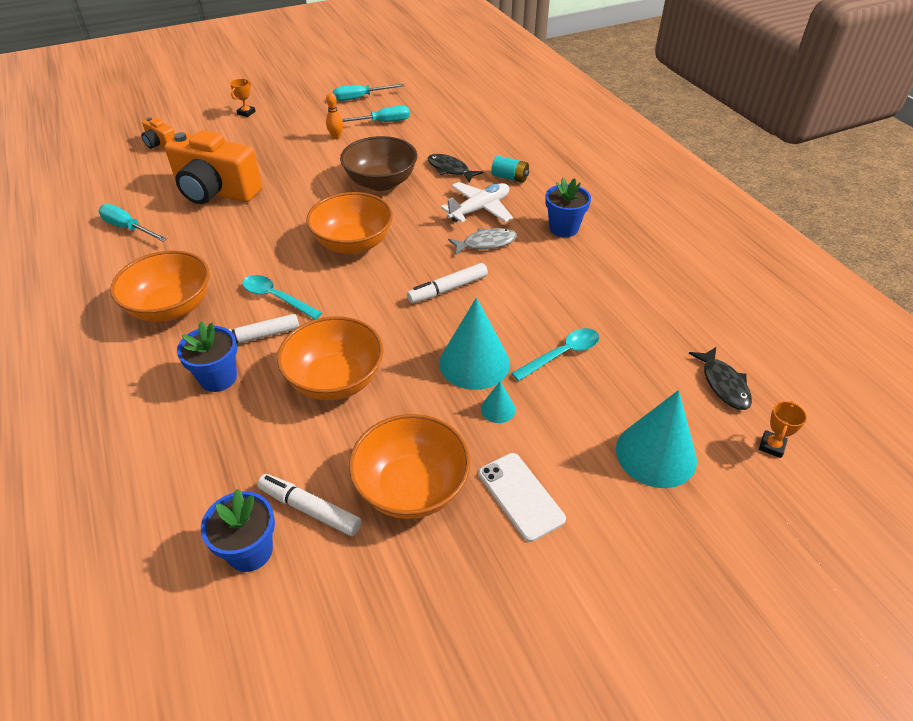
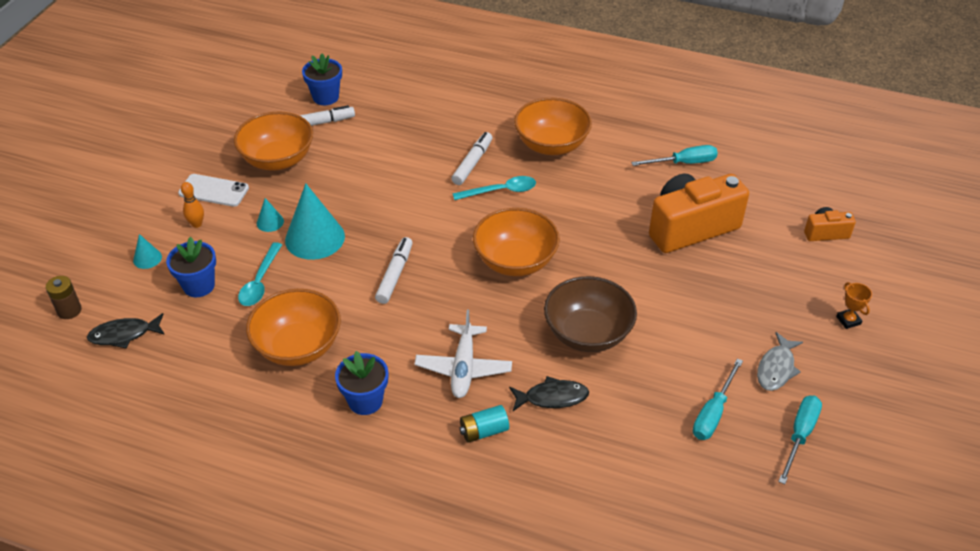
camera: 135 degrees right, 0 degrees up
(218, 378) = (455, 135): blue flower pot -> blue flower pot (199, 286)
(335, 380) = (388, 175): orange bowl -> orange bowl (298, 346)
(336, 137) = (716, 356): orange bowling pin -> orange bowling pin (197, 224)
(486, 243) = (414, 335): grey fish -> grey fish (776, 368)
(656, 454) = (147, 258): turquoise cone -> turquoise cone, size x0.46
(723, 384) = (124, 335): black fish -> black fish turned 45 degrees counterclockwise
(772, 446) = (69, 310): orange trophy -> brown battery

